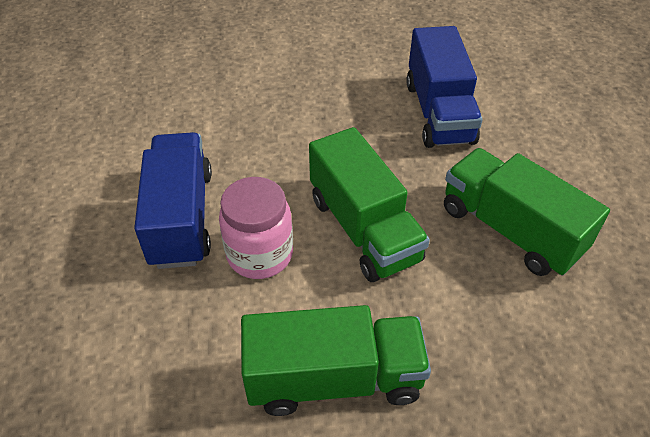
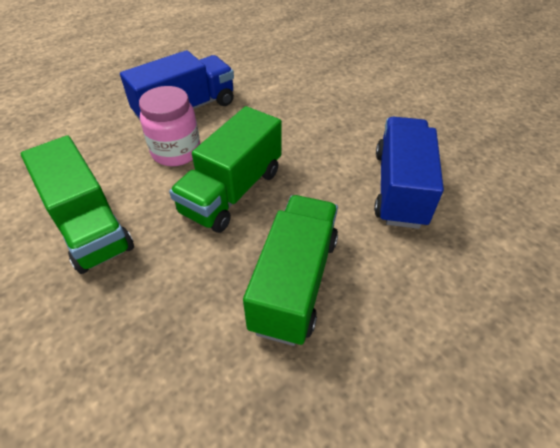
camera: 60 degrees right, 0 degrees up
(439, 112) = (399, 188): blue truck -> blue truck turned 135 degrees clockwise

